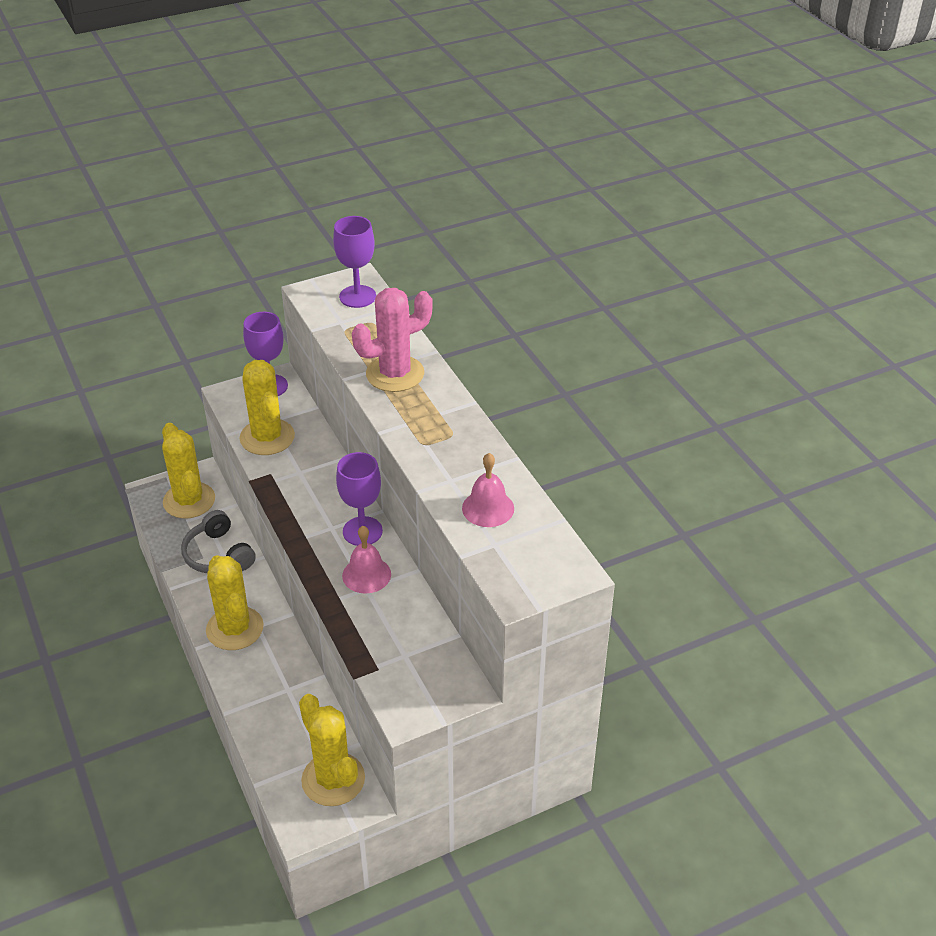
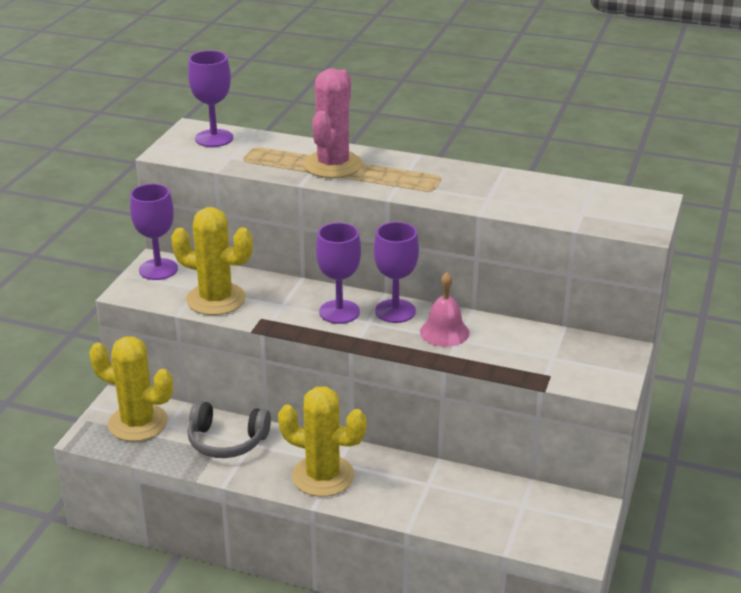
camera: 45 degrees left, 10 degrees down
(325, 504) = (339, 312): none -> purple goblet
(333, 779) = (551, 510): yellow cactus -> none
(488, 508) = (540, 199): pink bell -> none

